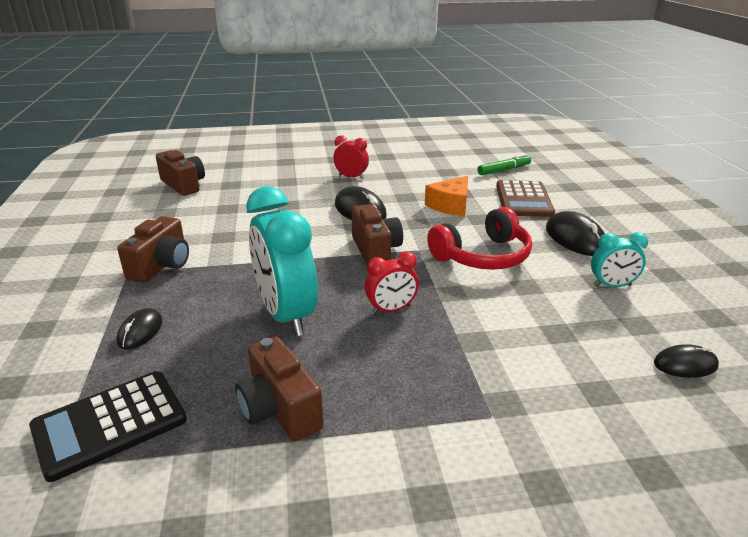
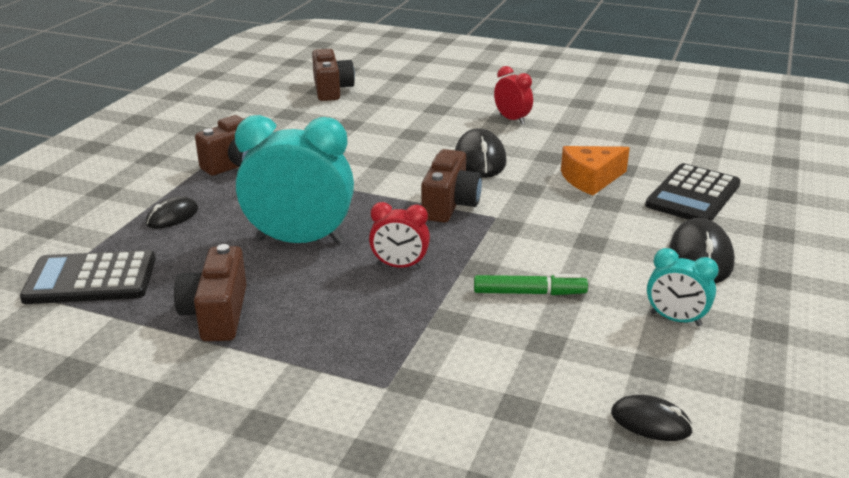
camera: 30 degrees right, 0 degrees up
(286, 315) = (300, 240): turquoise clock -> turquoise clock turned 90 degrees clockwise
(483, 256) = (559, 243): red headphones -> none
(504, 170) = (714, 153): green marker -> green marker (529, 293)
(523, 200) = (693, 195): brown calculator -> black calculator

